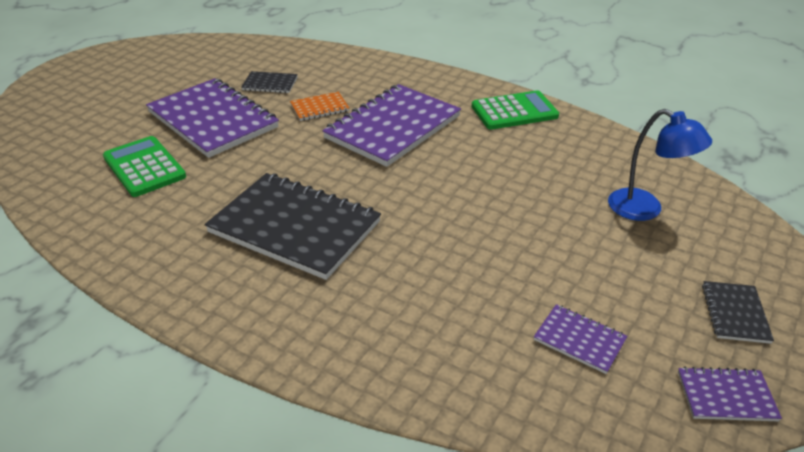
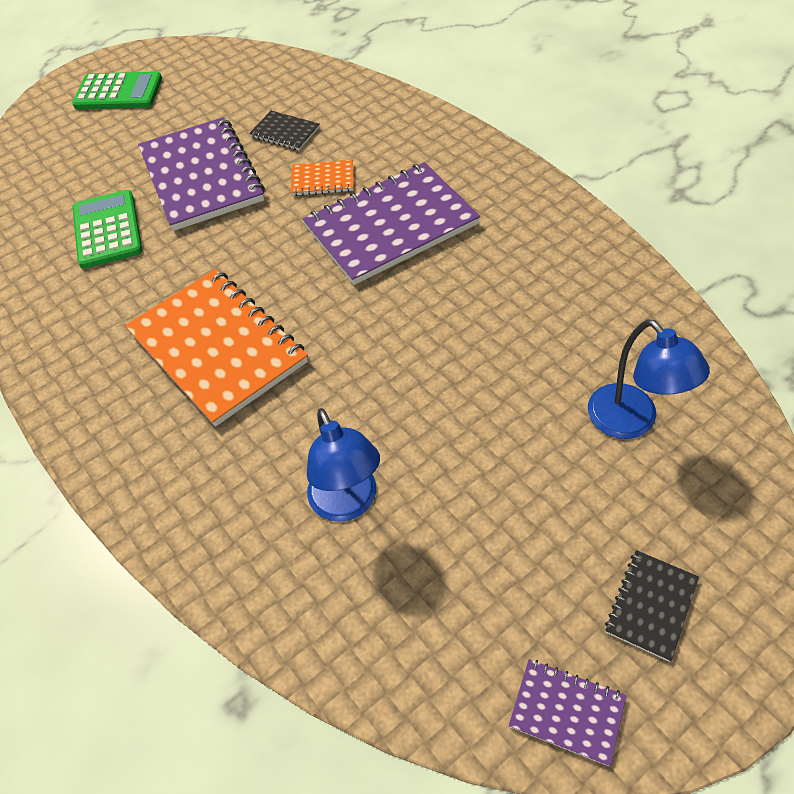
camera: 25 degrees right, 15 degrees up
(295, 227) = (218, 347): black notebook -> orange notebook
(471, 306) = (348, 504): none -> blue lamp
(514, 111) = (552, 230): green calculator -> green calculator (118, 92)
(579, 340) = (441, 583): purple notebook -> none

